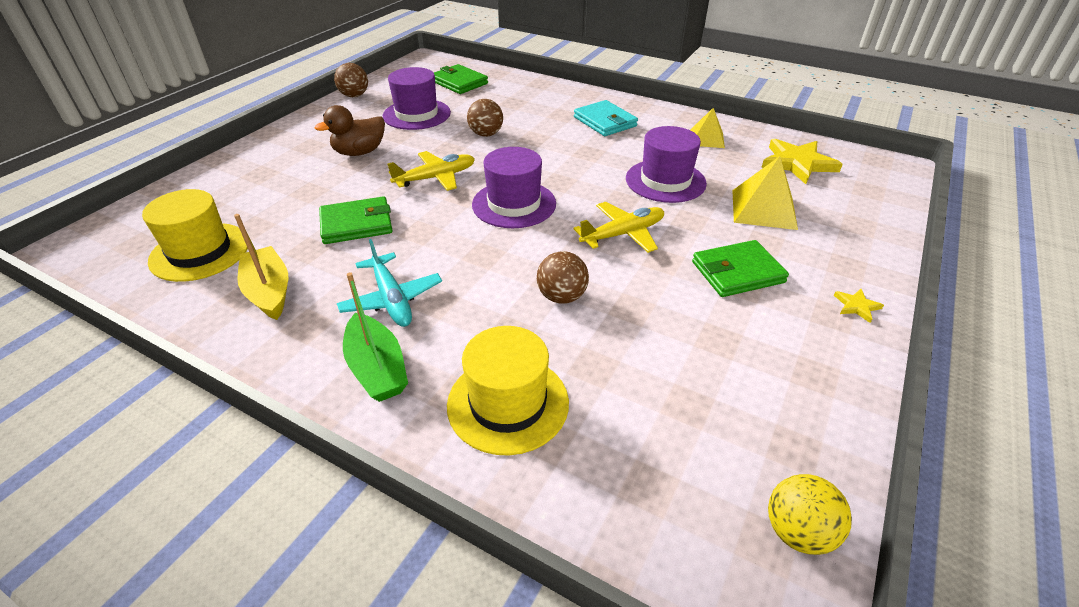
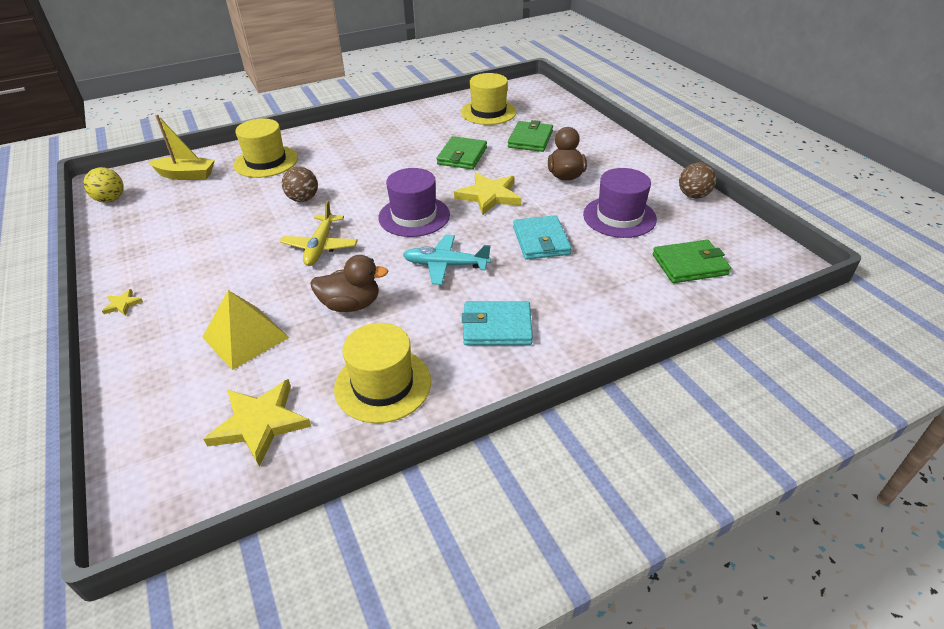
camera: 125 degrees right, 0 degrees up
(269, 291) = (427, 124): yellow boat -> yellow boat (186, 175)
(377, 368) = (333, 139): green boat -> none
(391, 299) = (376, 152): turquoise plane -> turquoise plane (446, 265)
(435, 178) = (489, 196): yellow plane -> yellow star
(486, 134) = (541, 241): brown ball -> turquoise wallet
(665, 181) = (351, 305): purple hat -> brown duck
(706, 139) = (383, 384): yellow pyramid -> yellow hat
(737, 272) = (220, 274): green wallet -> green wallet (530, 139)

